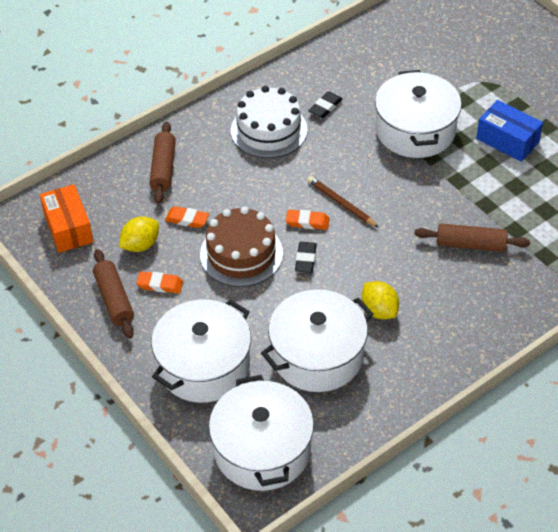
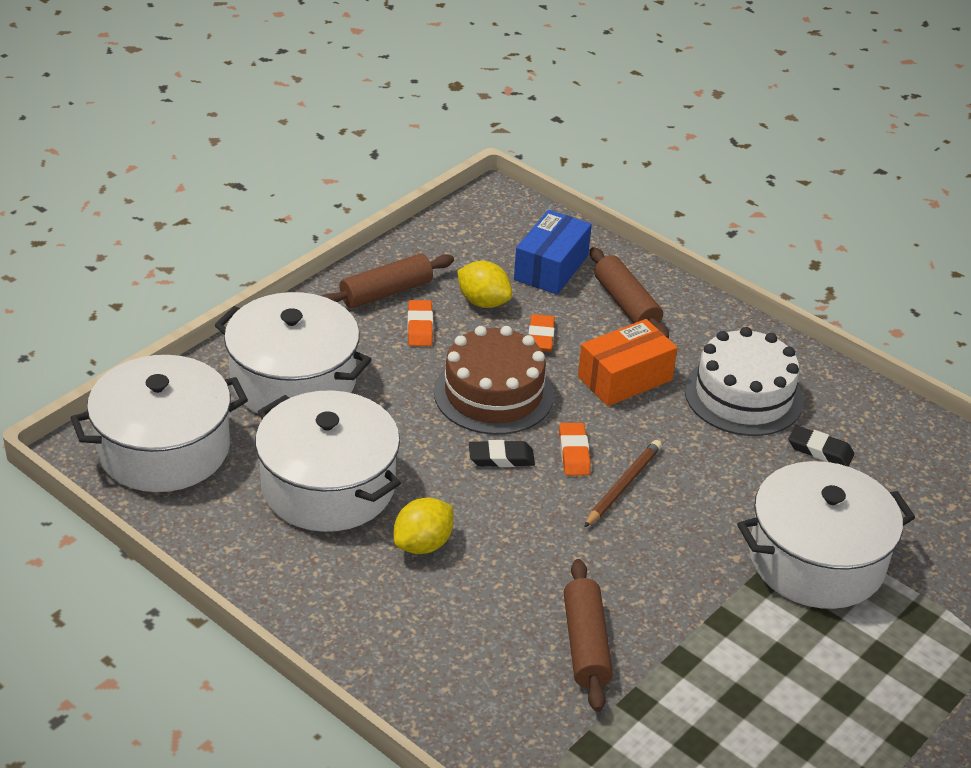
camera: 75 degrees right, 10 degrees down
(68, 228) = (494, 240): orange box -> orange box (625, 378)
(163, 168) = (626, 304): brown rolling pin -> brown rolling pin turned 75 degrees clockwise
(507, 140) = (845, 683): blue box -> blue box (551, 268)

